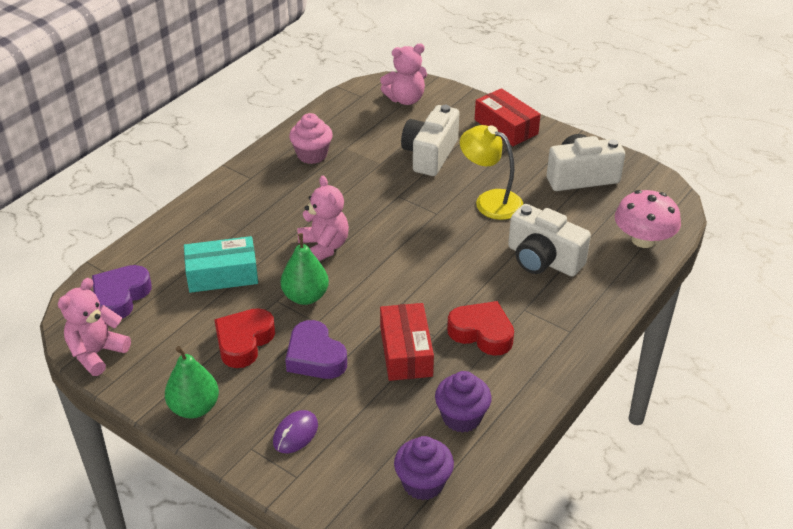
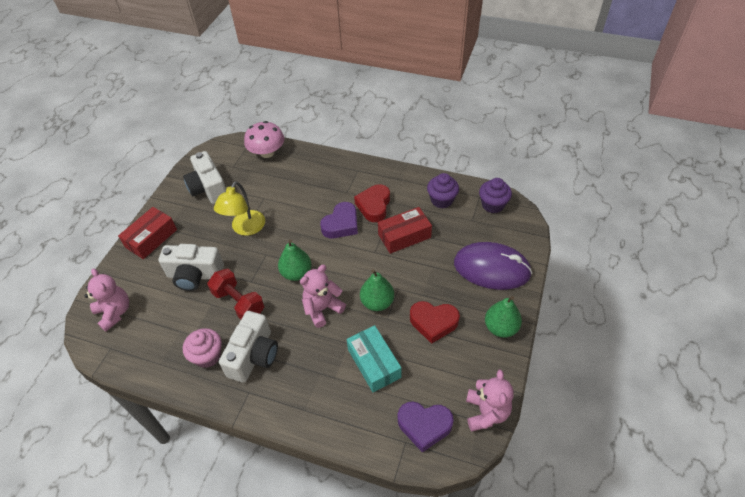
camera: 105 degrees left, 10 degrees up
(97, 353) = (486, 412): pink teddy bear -> pink teddy bear turned 105 degrees counterclockwise
(295, 434) = (491, 268): purple mouse -> purple mouse, size x2.24
(315, 357) = (428, 279): purple heart -> purple heart (341, 224)
(370, 183) = (239, 303): none -> red dumbbell
(391, 234) = (296, 273): none -> green pear
(543, 259) = (299, 192): white camera -> white camera (254, 356)

